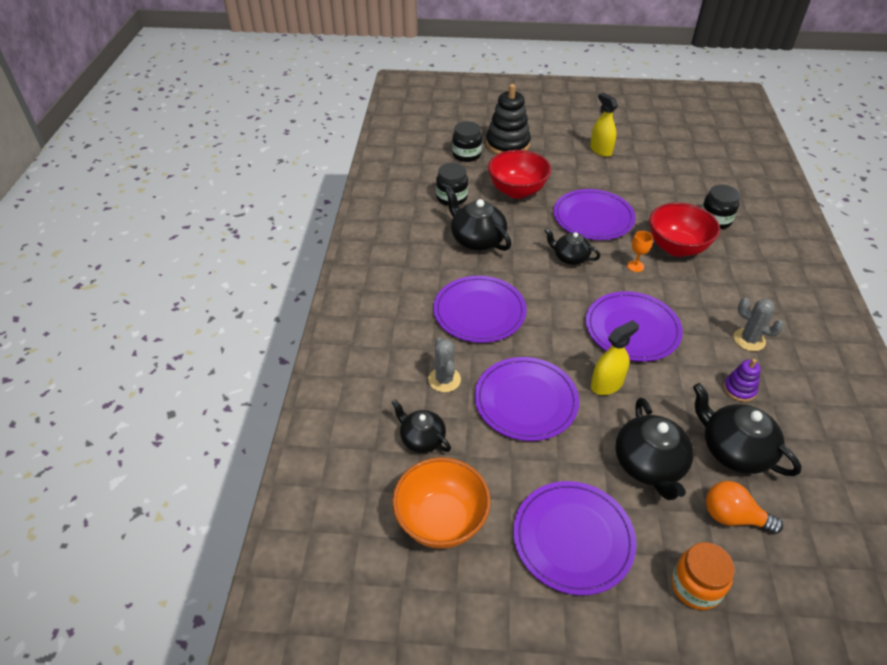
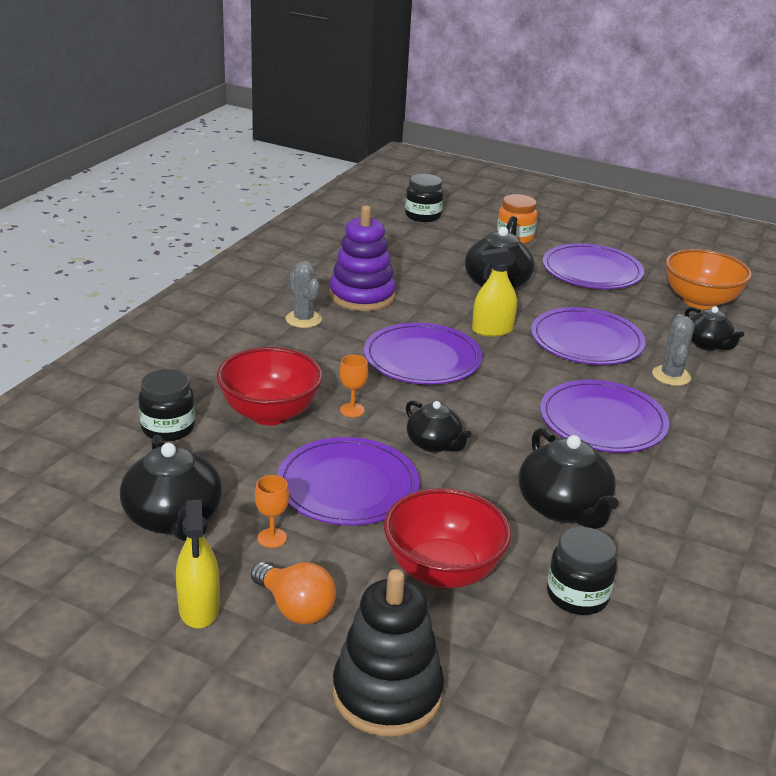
camera: 160 degrees left, 15 degrees down
(466, 155) = (500, 694): black jar -> black jar (423, 216)
(602, 183) = (272, 538): none -> orange goblet
(733, 517) = (455, 250): orange light bulb -> orange light bulb (295, 608)
(734, 450) = (413, 272): black teapot -> black teapot (173, 518)
(739, 389) = (362, 296): purple stacking toy -> purple stacking toy, size x2.00

